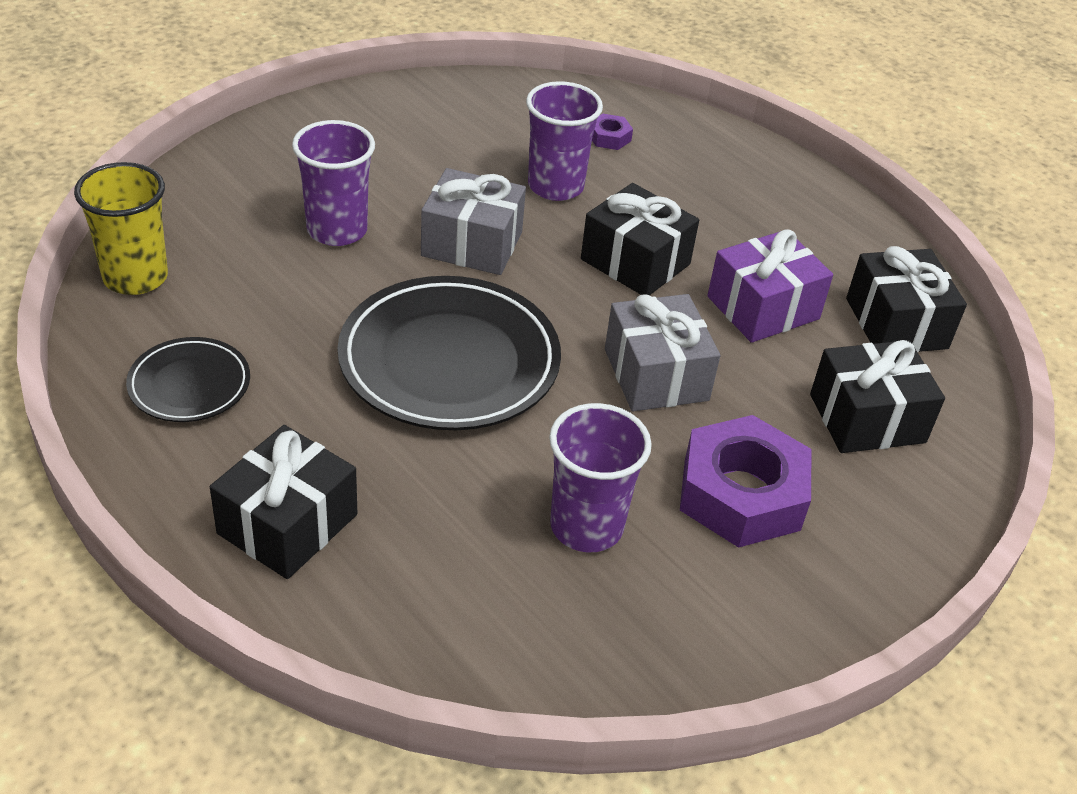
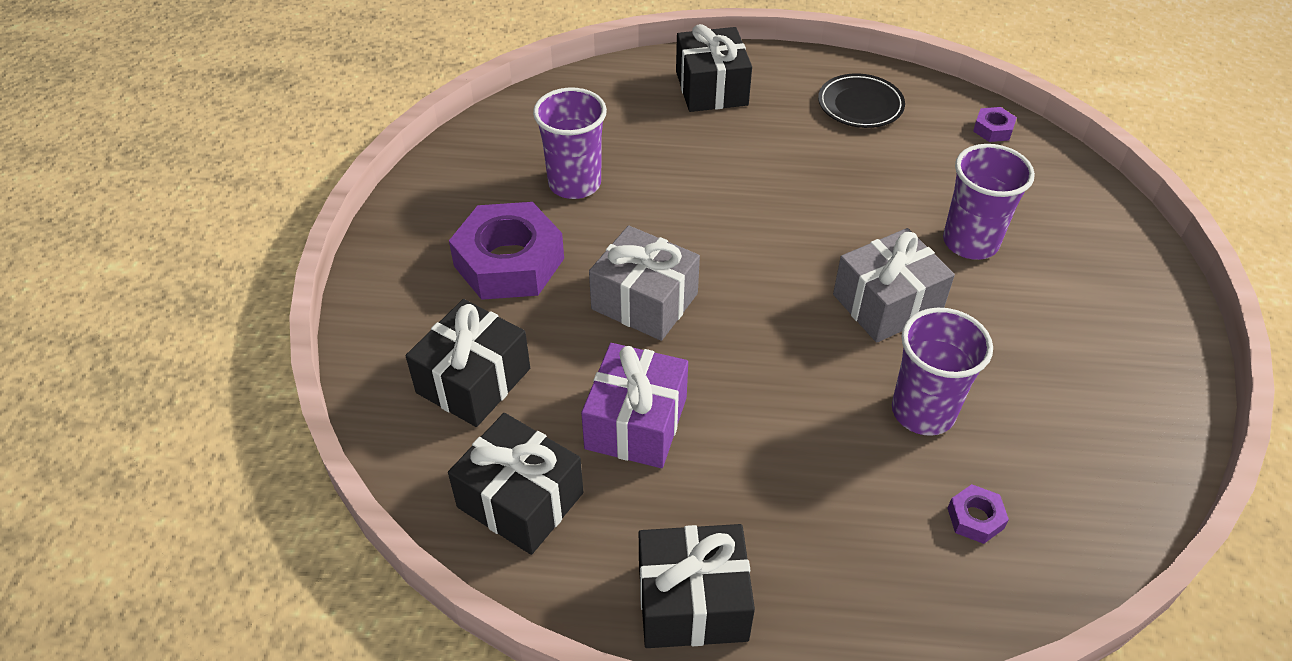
camera: 140 degrees right, 5 degrees up
(135, 277) = (993, 129): yellow cup -> purple nut
(449, 361) = (768, 213): black plate -> none
(635, 262) = (771, 386): black gift -> black gift (692, 602)

